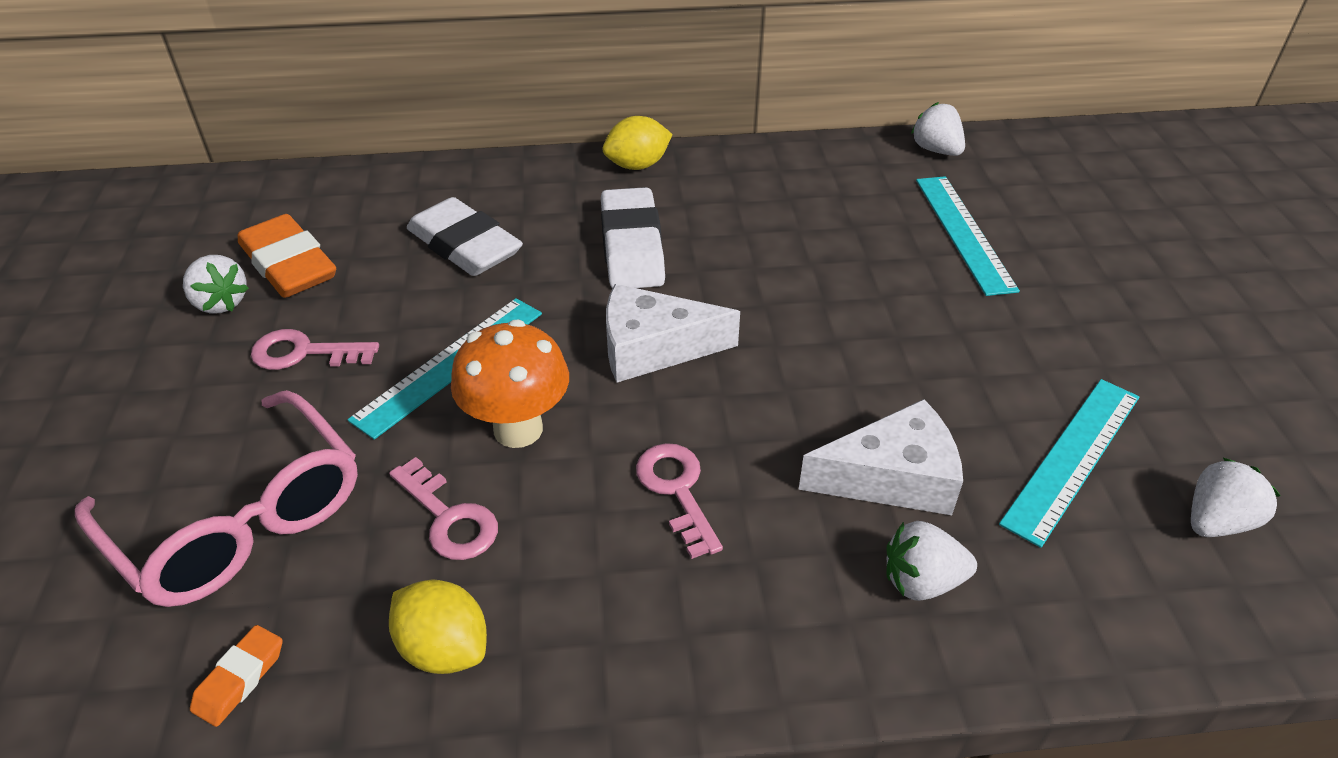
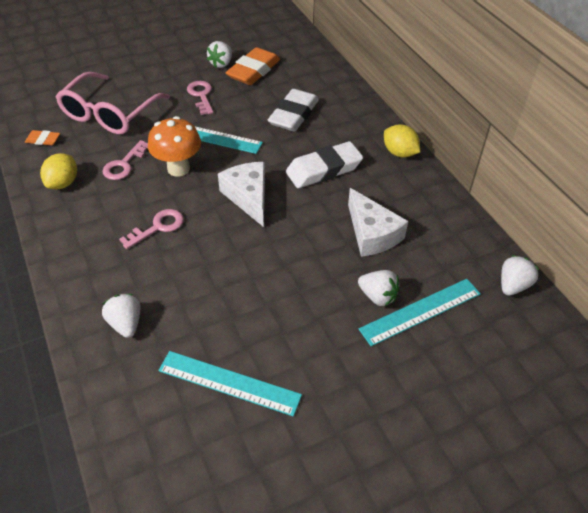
camera: 70 degrees right, 5 degrees up
(892, 477) = (189, 303): white cheese -> white cheese (372, 233)
(1216, 521) = (200, 457): white strawberry -> white strawberry (377, 296)

